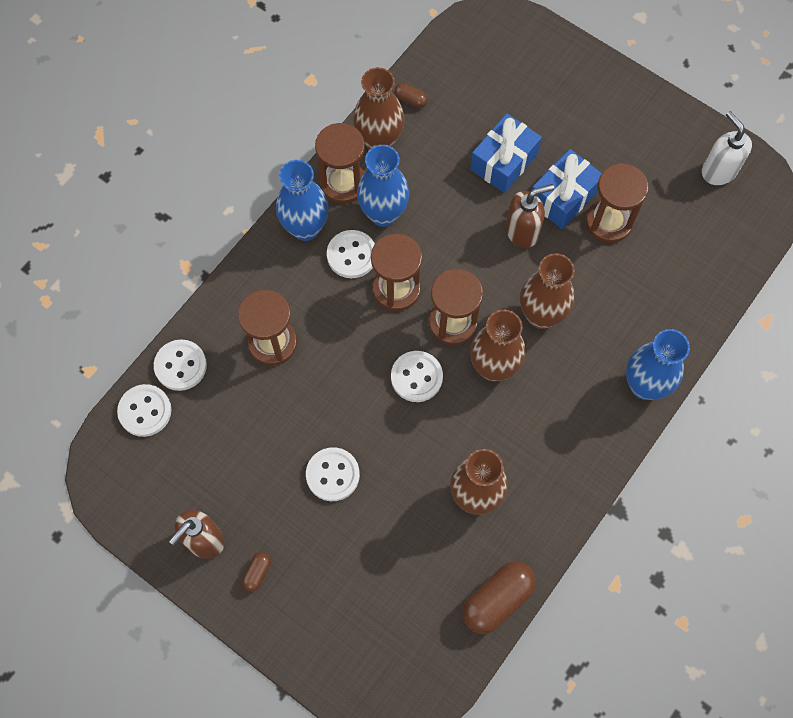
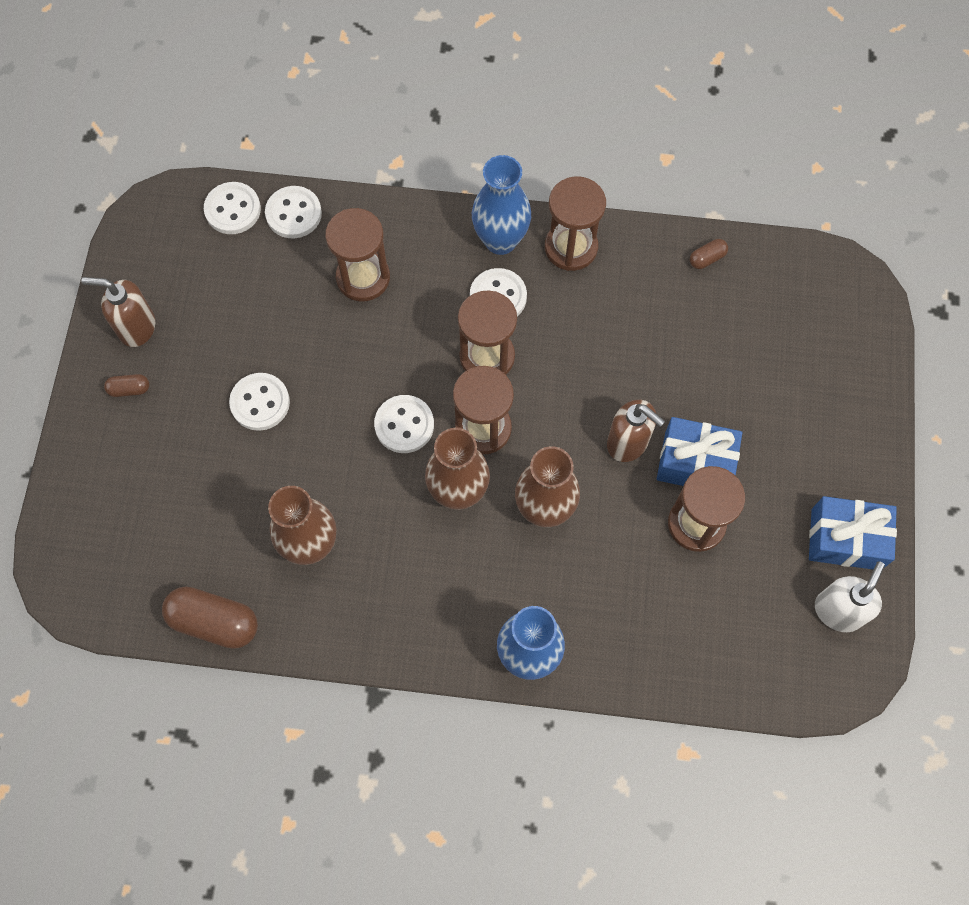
camera: 60 degrees right, 0 degrees up
(379, 141) = (639, 255): brown vase -> none
(383, 214) = (561, 301): blue vase -> none
(411, 100) = (707, 258): brown capsule -> brown capsule turned 60 degrees clockwise
(504, 162) = (697, 383): blue gift -> blue gift (845, 539)

